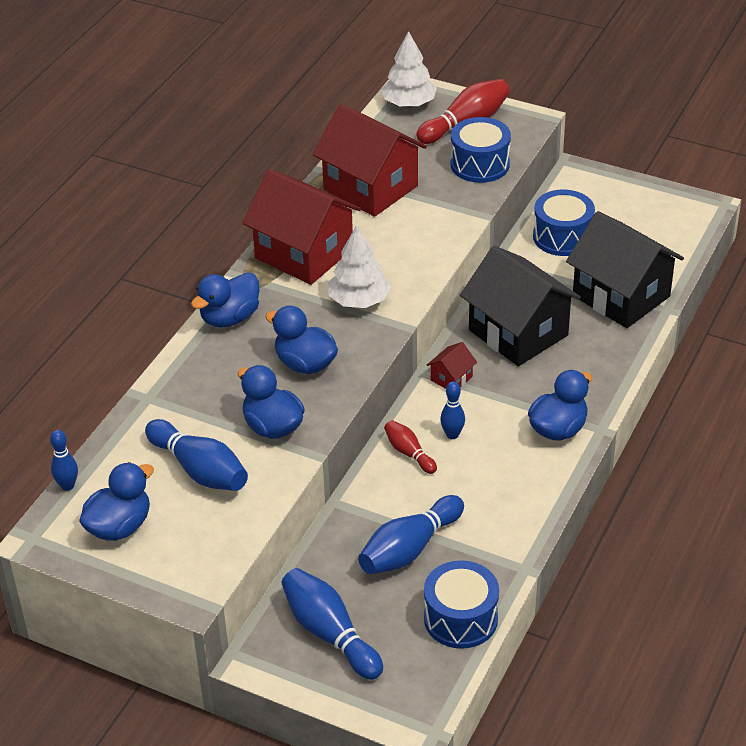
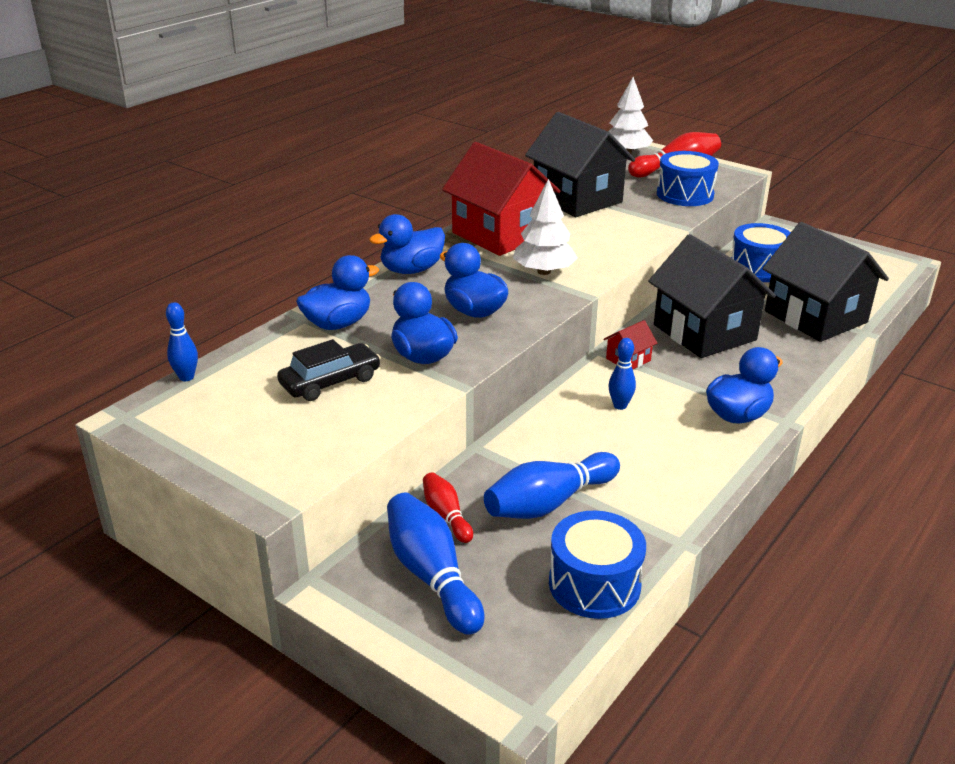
camera: 10 degrees right, 10 degrees down
(119, 526) = (221, 419): blue duck -> blue duck (338, 324)
(199, 470) = (330, 381): blue bowling pin -> black car
(370, 188) = (577, 199): red house -> black house
(409, 453) = (569, 415): red bowling pin -> red bowling pin (446, 515)

